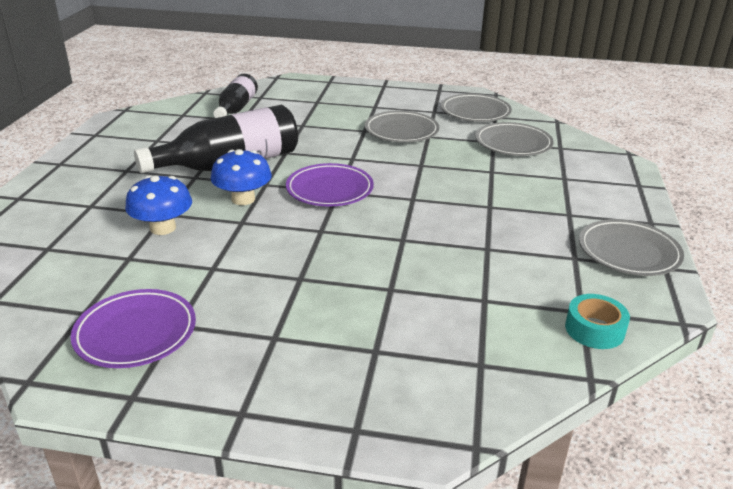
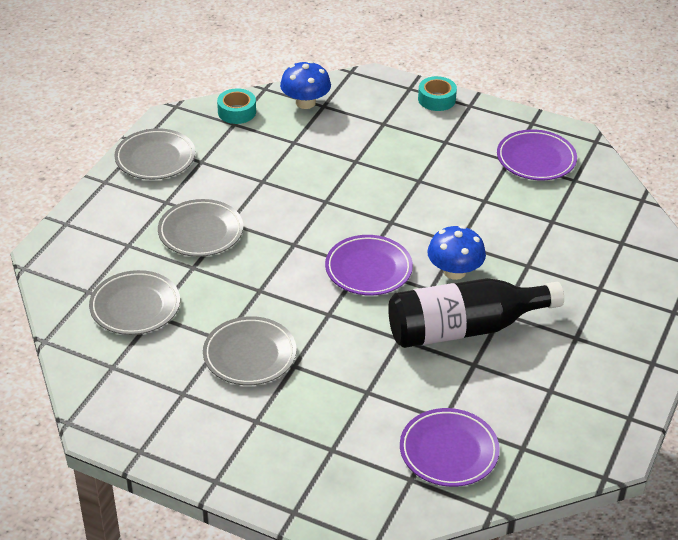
camera: 165 degrees left, 10 degrees up
(163, 228) = (528, 248): blue mushroom -> blue mushroom (305, 103)
(236, 108) = (448, 451): black bottle -> purple plate
(302, 414) = (436, 99): none -> turquoise tape
(475, 112) = (131, 381): grey plate -> grey plate (201, 232)

